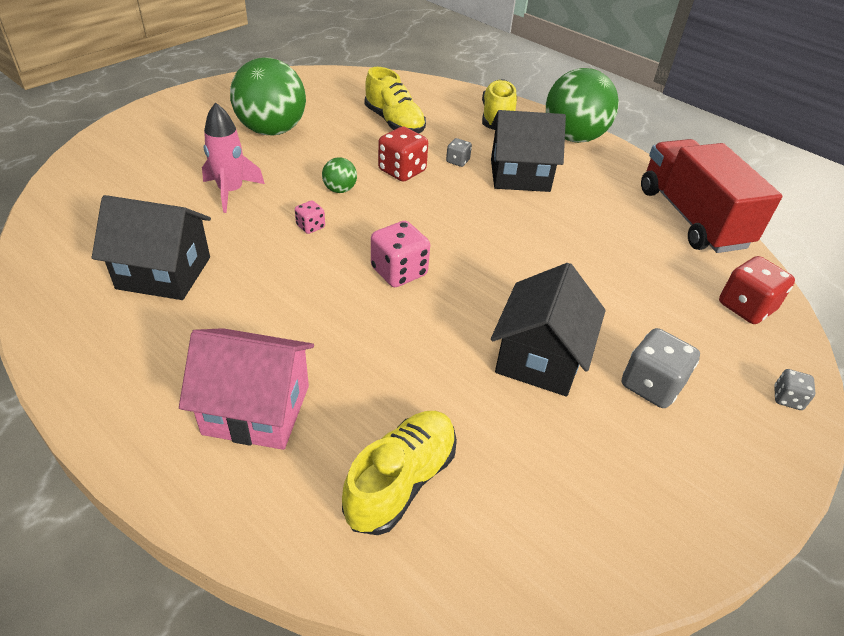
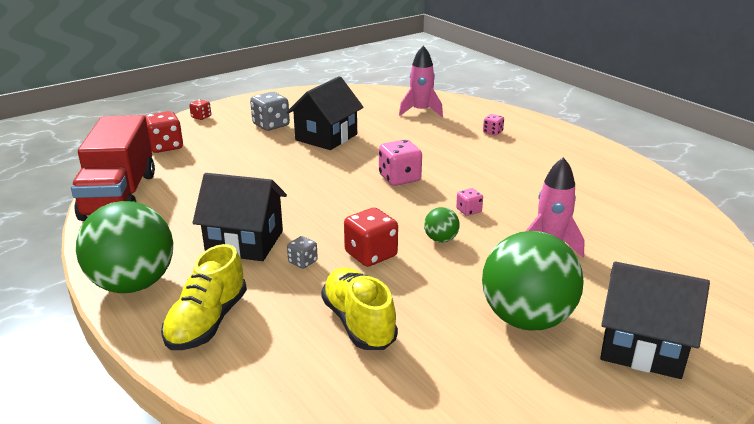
camera: 165 degrees left, 15 degrees down
(164, 273) = (578, 189): black house -> black house (642, 347)
(257, 409) = (492, 132): pink house -> pink dice
(401, 481) = (421, 111): yellow shoe -> pink rocket
(787, 398) = (201, 117): grey dice -> red dice

